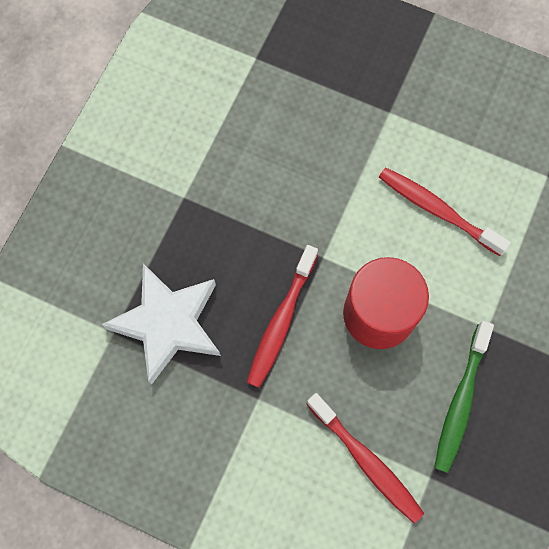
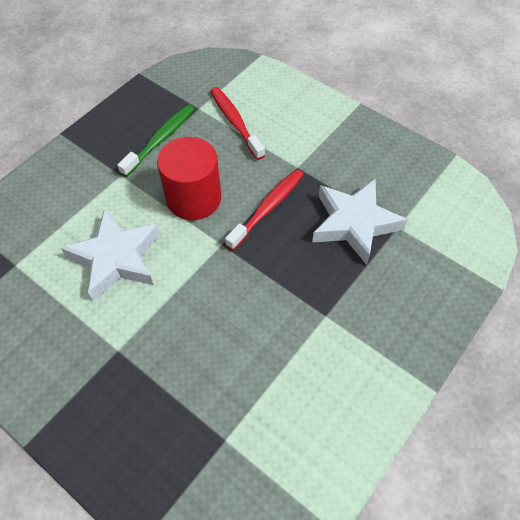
camera: 165 degrees left, 15 degrees down
(437, 210) = (116, 258): red toothbrush -> white star

